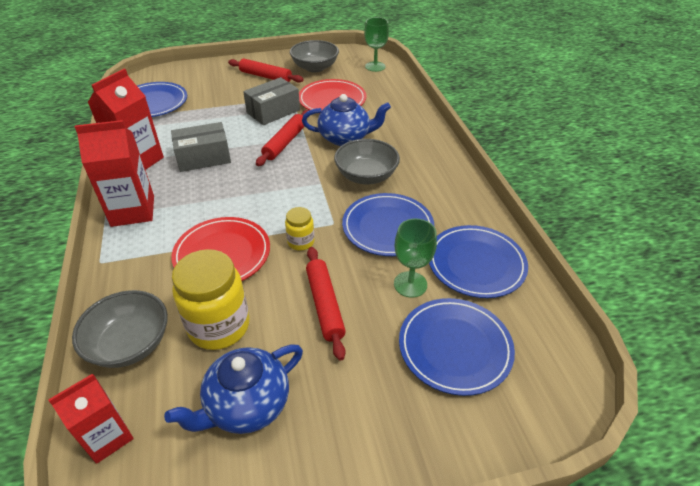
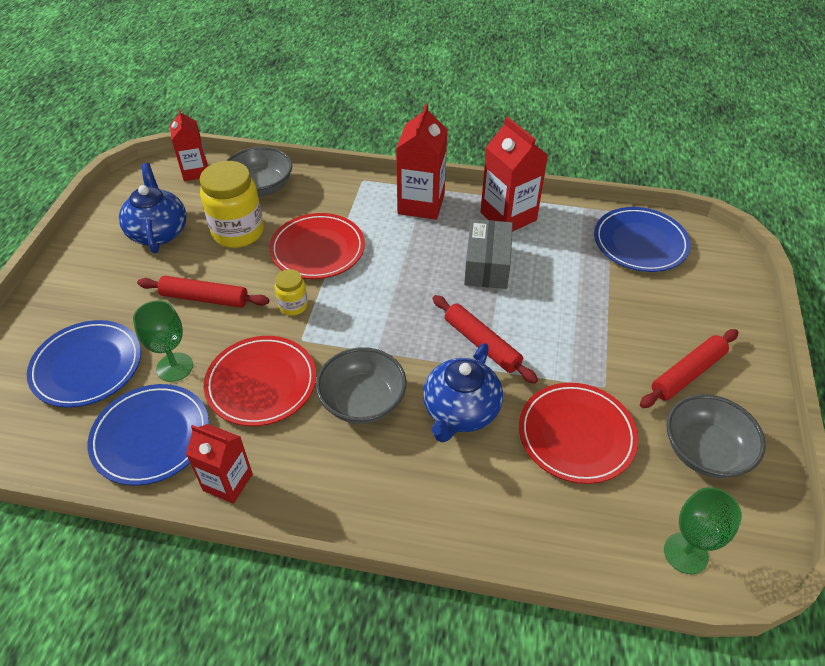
camera: 115 degrees right, 5 degrees up
(273, 111) = (569, 353): grey box -> none
(387, 227) = (261, 383): blue plate -> red plate
(471, 210) = (228, 482): none -> red carton

